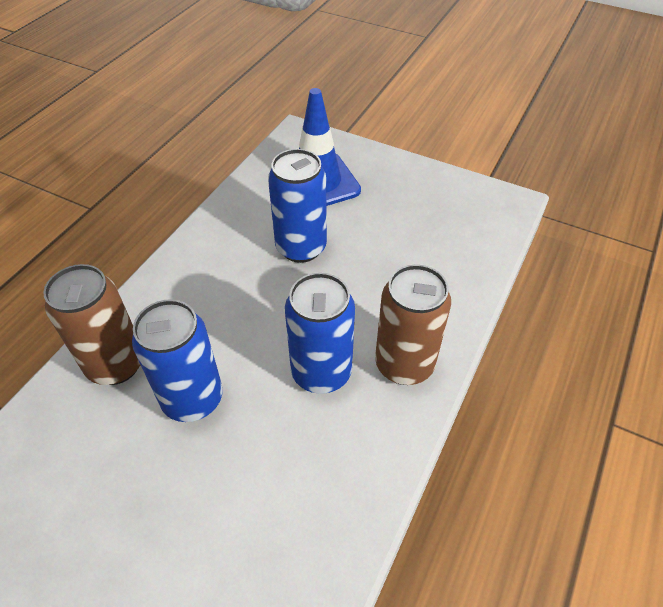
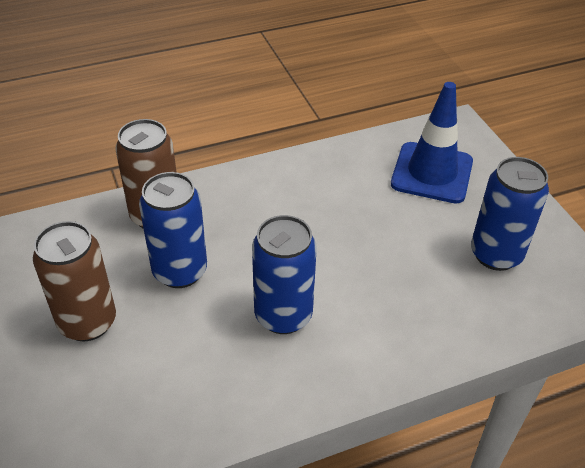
camera: 40 degrees right, 5 degrees down
(301, 247) = (364, 216): blue can -> blue can (496, 254)
(404, 364) = (352, 354): brown can -> brown can (87, 322)

